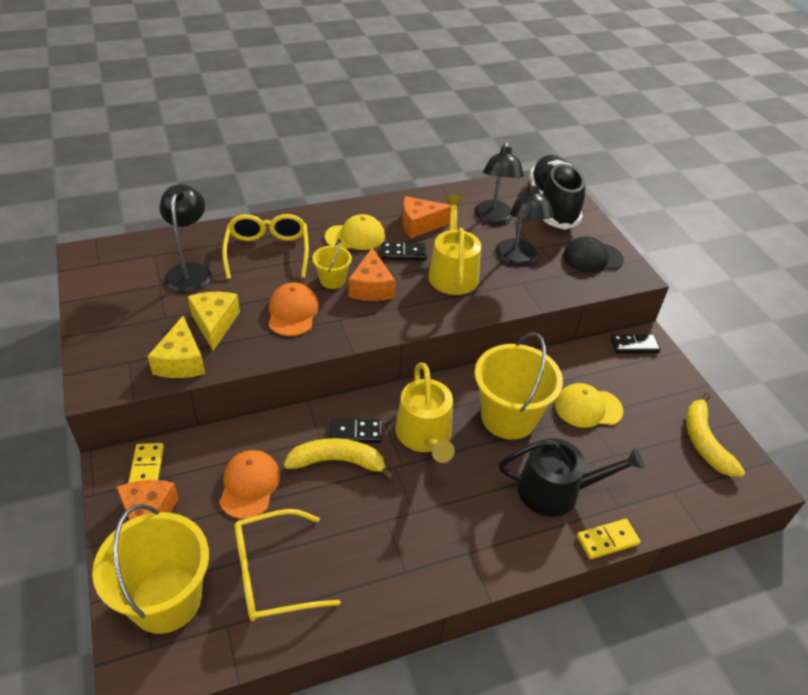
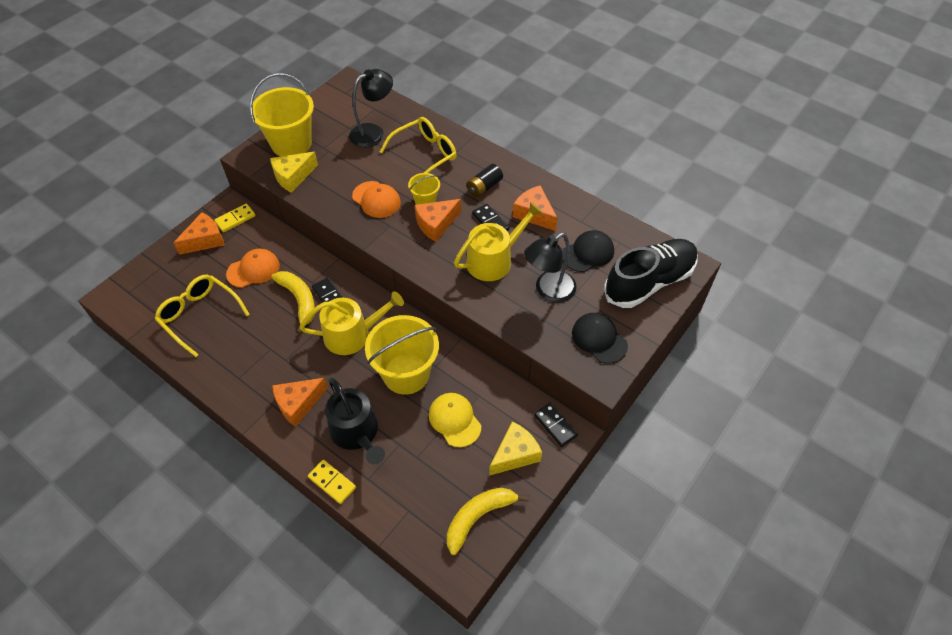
camera: 60 degrees right, 10 degrees up
(166, 599) = (158, 280): yellow bucket -> yellow bucket (291, 144)
(214, 324) = (336, 171): yellow cheese -> yellow cheese (515, 454)
(292, 312) = (376, 199): orange cap -> orange cap turned 75 degrees clockwise
(355, 236) = (484, 187): yellow cap -> black battery
(425, 436) = (353, 334): yellow watering can -> yellow watering can turned 150 degrees counterclockwise
(485, 526) = (298, 404): none -> orange cheese
(494, 219) = (588, 253): black lamp -> black cap

